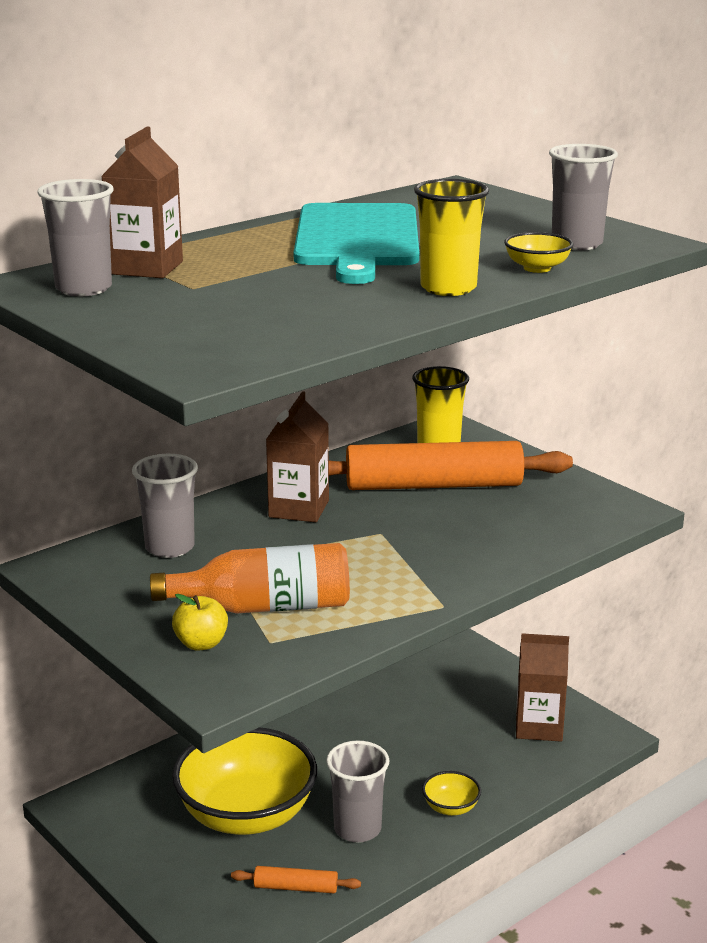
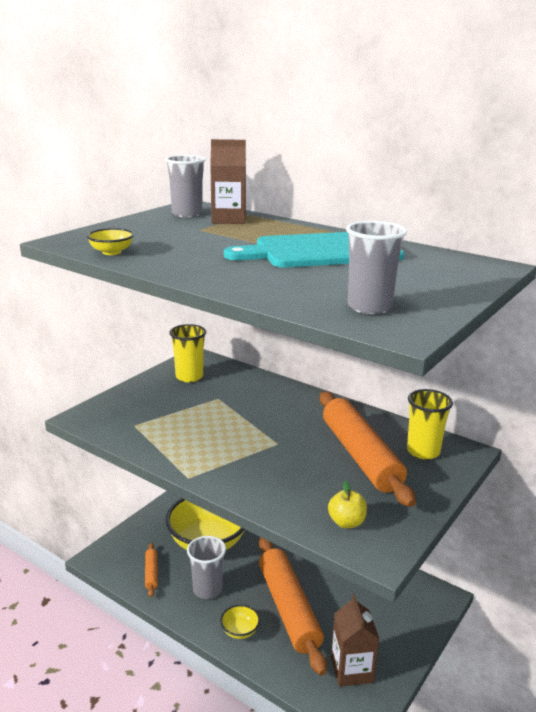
camera: 75 degrees right, 0 degrees up
(170, 547) = (229, 382): grey cup -> none
(201, 644) = (129, 406): yellow apple -> yellow apple (346, 522)
(265, 607) = (172, 418): orange bottle -> none
(299, 509) = (295, 412): brown carton -> none
(422, 758) = (288, 609): none -> orange rolling pin
(448, 288) = (226, 277): yellow cup -> yellow cup (189, 377)
(537, 268) = (291, 297): yellow bowl -> yellow bowl (111, 252)

